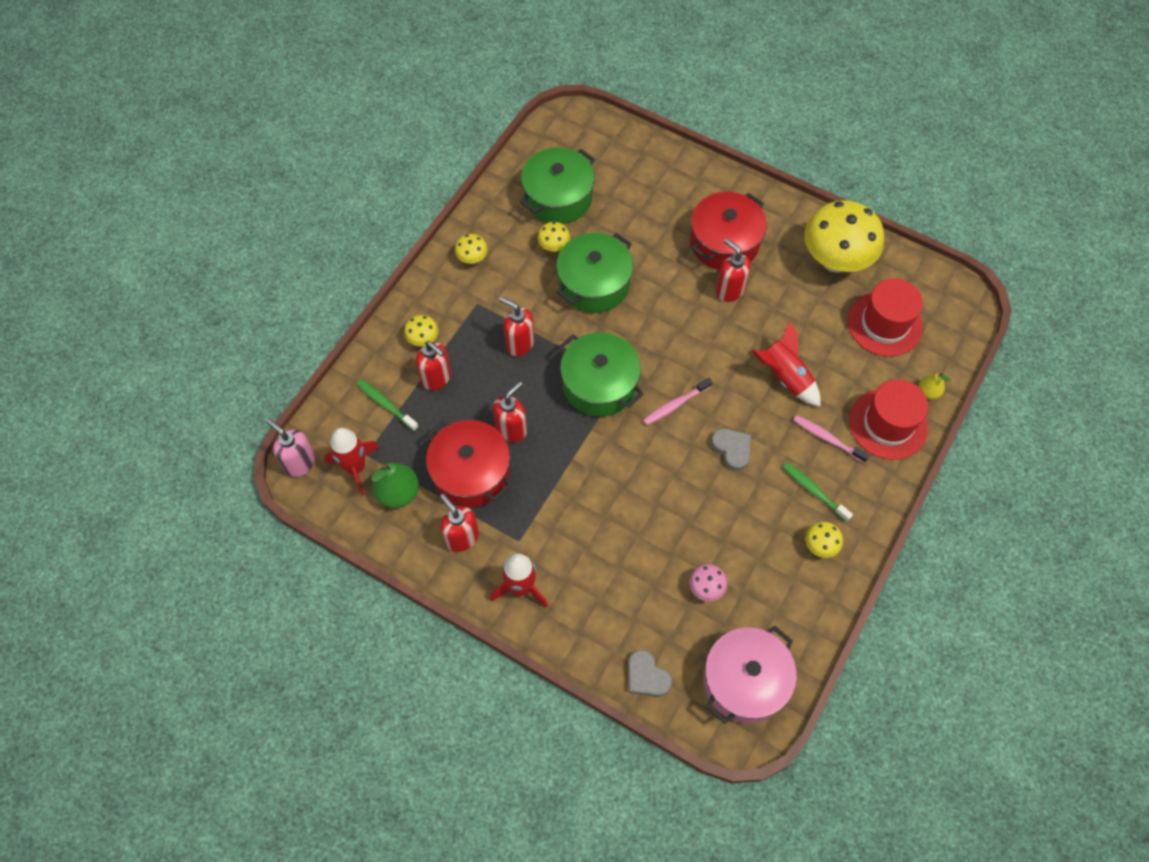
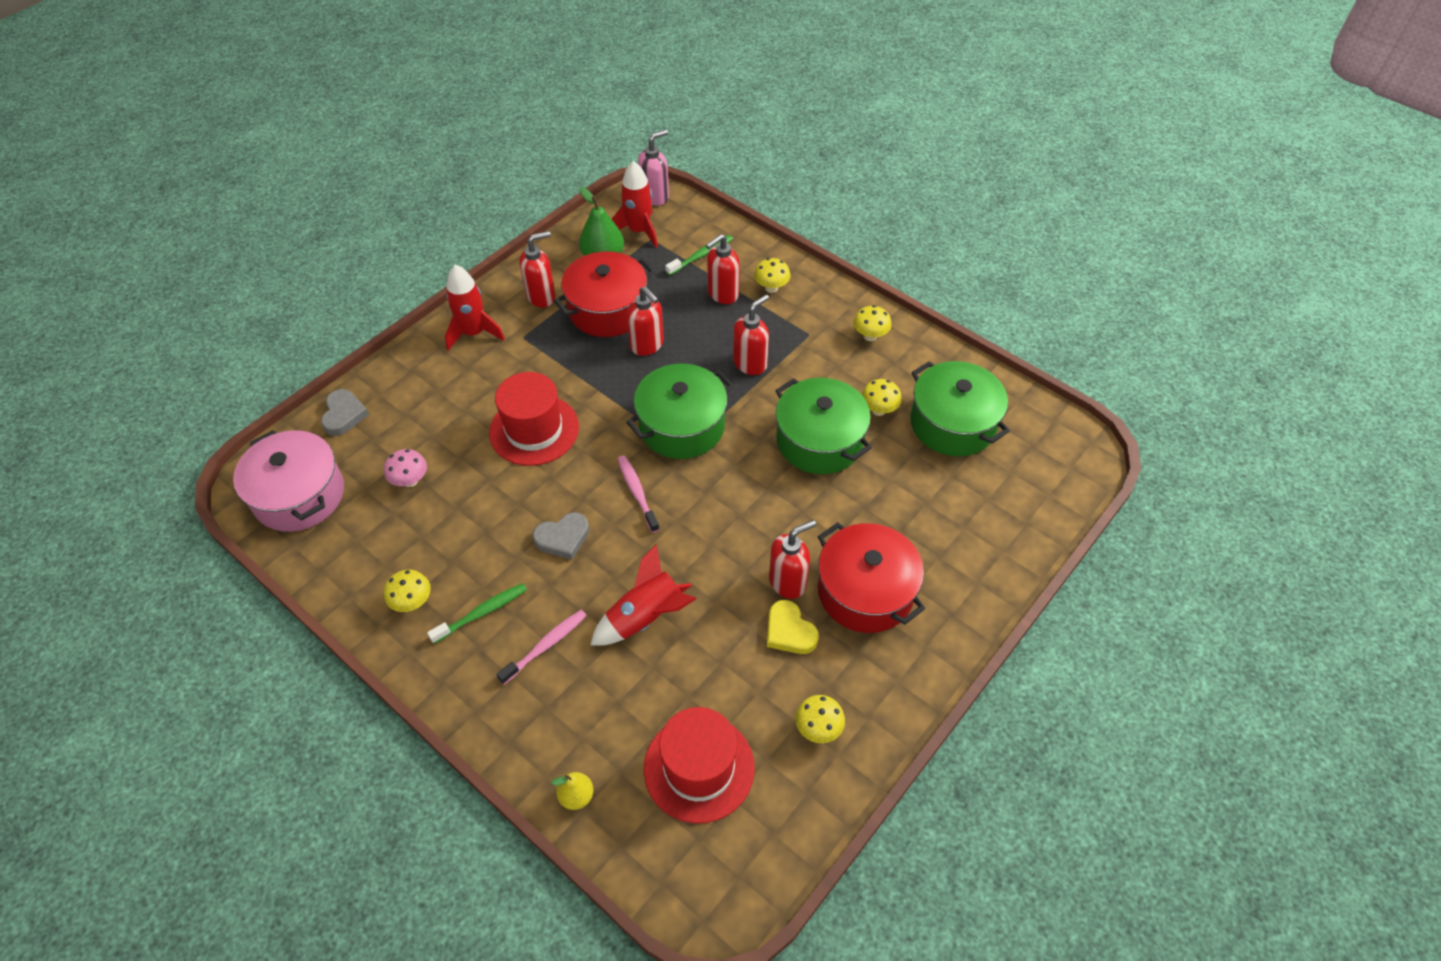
camera: 100 degrees right, 10 degrees down
(646, 676) = (344, 415): grey heart -> grey heart turned 120 degrees clockwise
(769, 285) = (789, 631): none -> yellow heart
(835, 260) = (818, 728): yellow mushroom -> yellow mushroom, size x0.42
(888, 424) = (544, 726): red hat -> red hat (534, 430)

